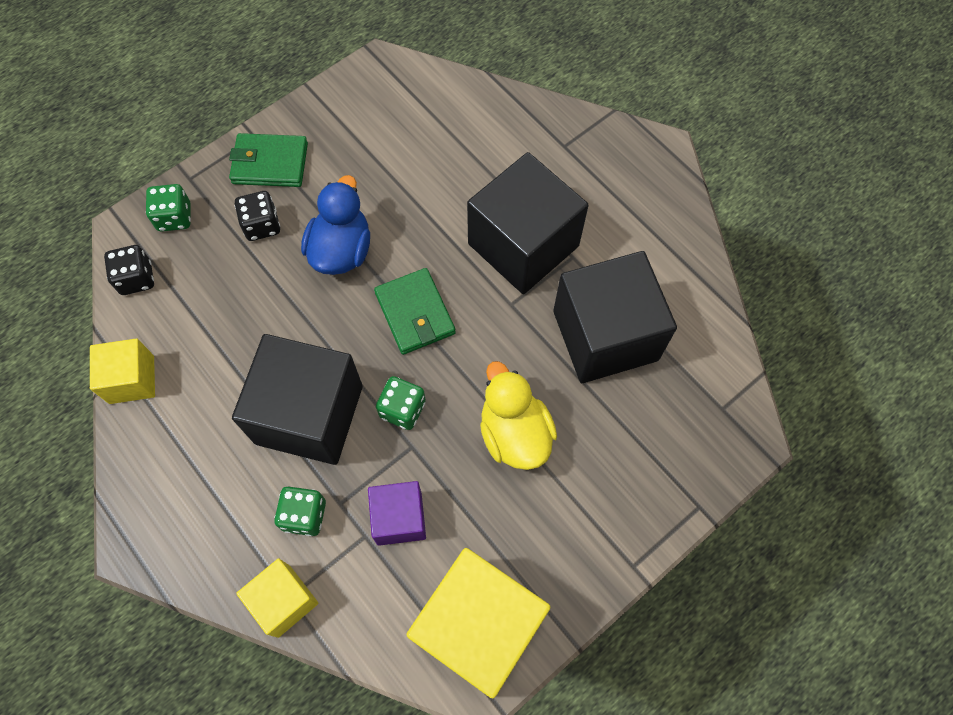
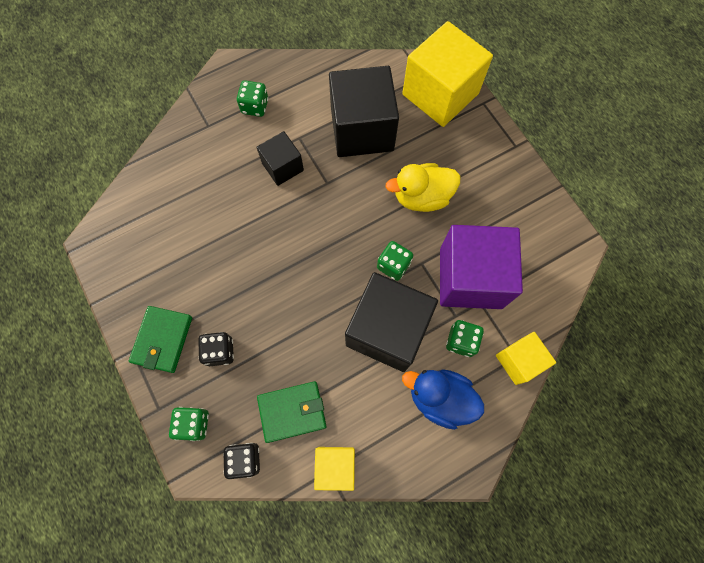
camera: 80 degrees left, 5 degrees up
(341, 250) = (257, 292): blue duck -> blue duck (440, 398)
(399, 518) = (470, 278): purple cube -> purple cube, size x1.86
(415, 313) = (321, 247): green wallet -> green wallet (292, 411)
(478, 627) = (545, 240): yellow cube -> yellow cube (440, 94)
(523, 245) = (282, 167): black cube -> black cube, size x0.54
(607, 193) = (255, 106): none -> green dice

